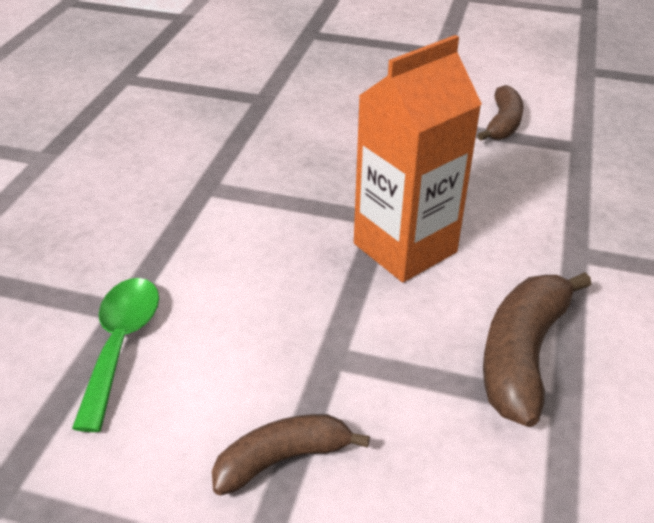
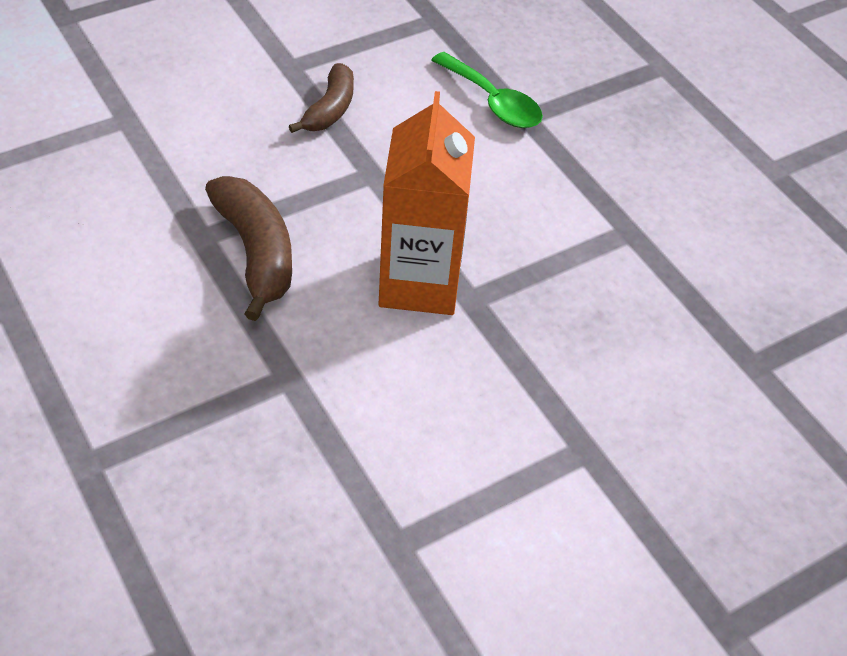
camera: 130 degrees right, 10 degrees up
(503, 124) = (505, 519): brown banana -> none

